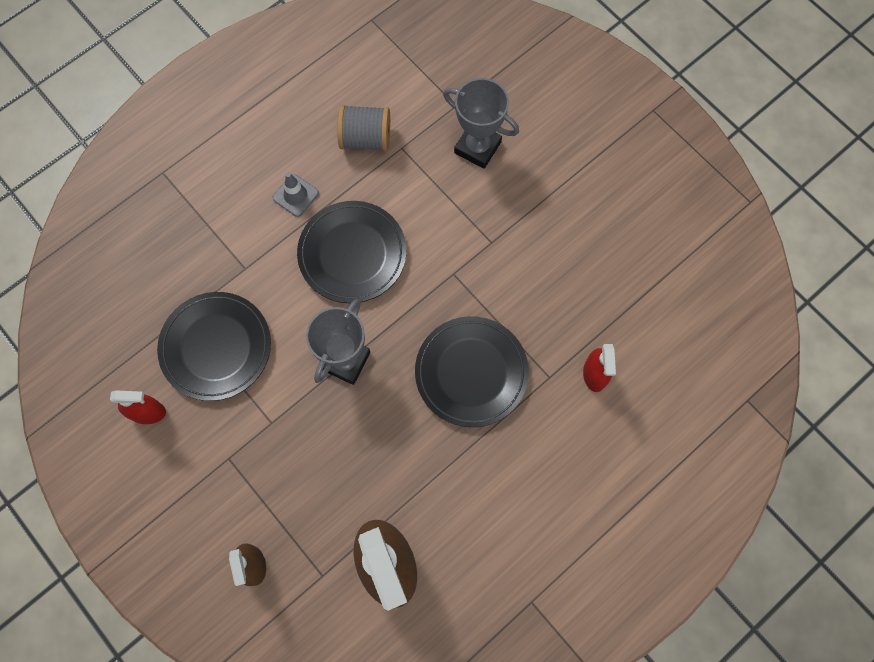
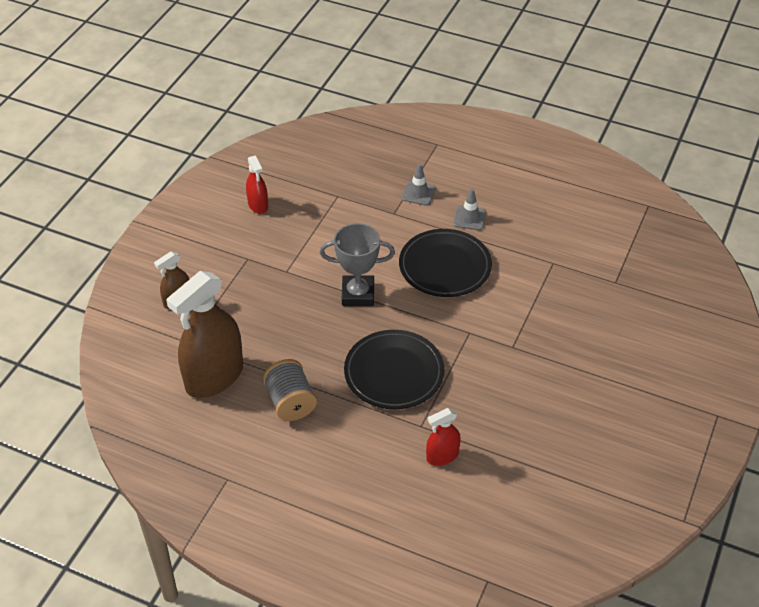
camera: 65 degrees right, 25 degrees down
(216, 347) = (325, 221): black plate -> none
(229, 229) = (418, 193): none -> grey traffic cone
(365, 138) = (545, 239): grey spool -> grey spool (290, 402)
(477, 147) = (589, 308): grey trophy -> none

